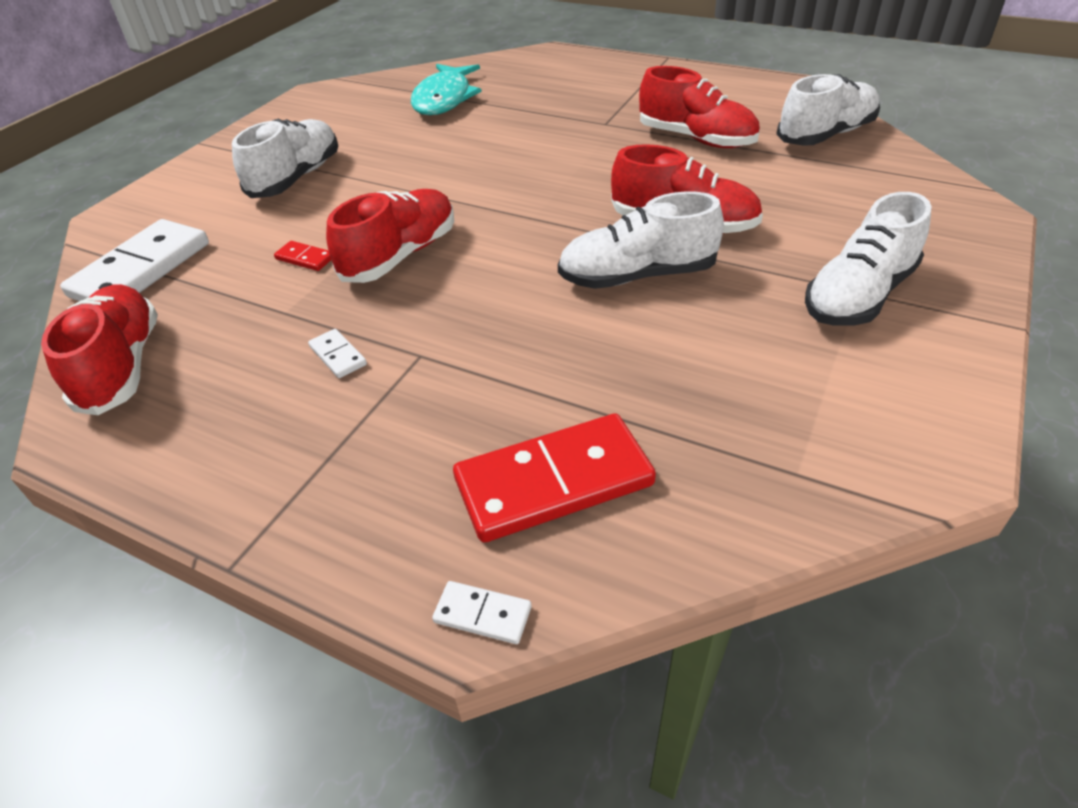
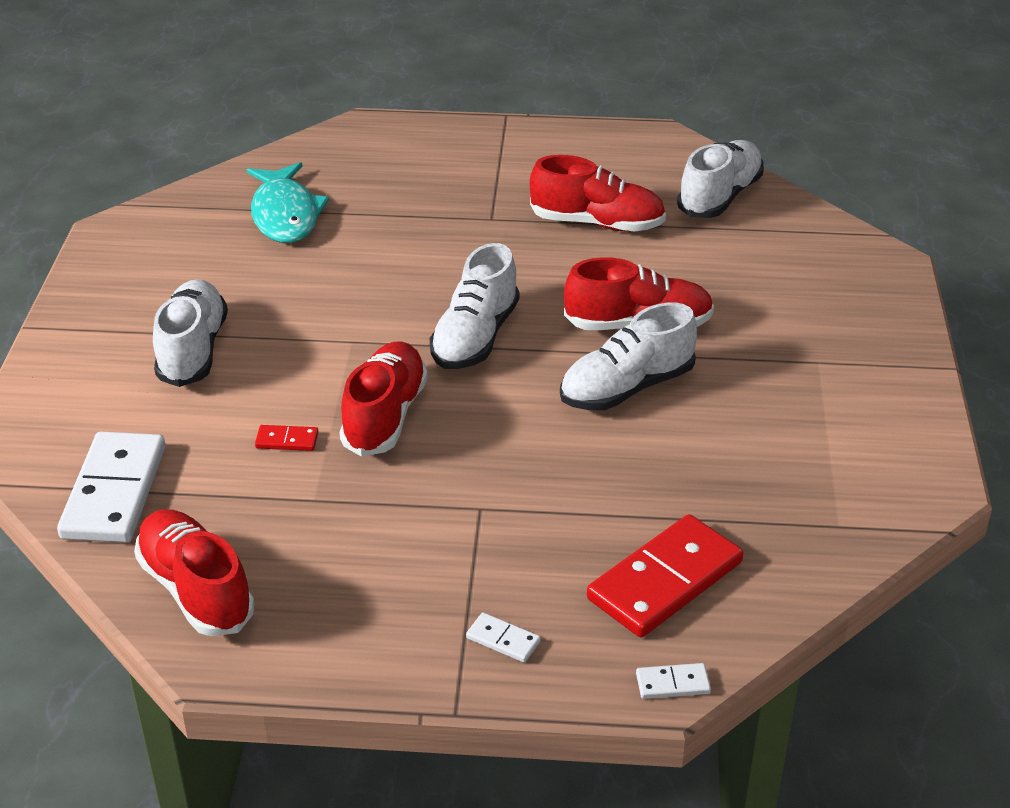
camera: 25 degrees left, 5 degrees down
(338, 356) = (404, 527): white domino -> white domino (503, 640)
(858, 295) = (821, 366): white shoe -> white shoe (475, 337)

